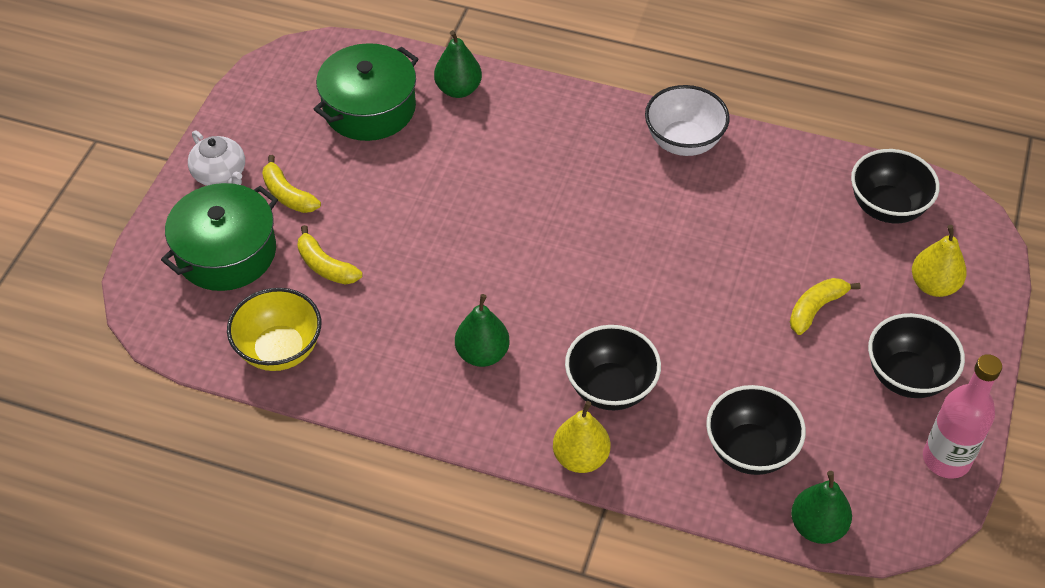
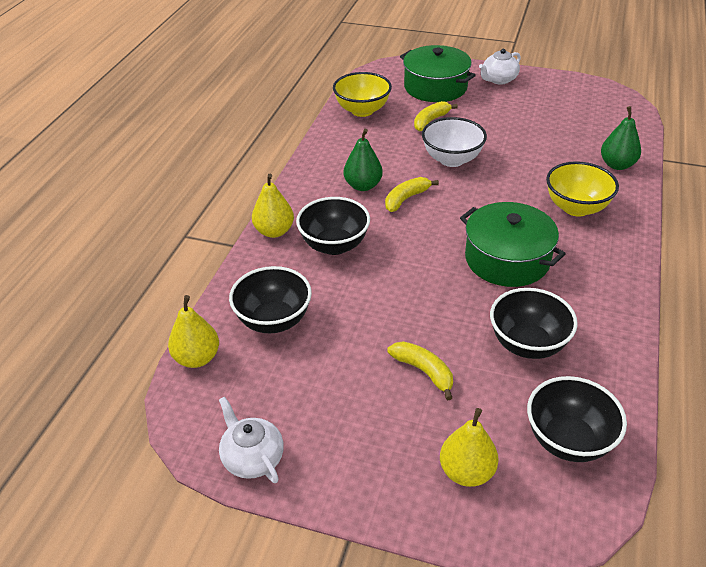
camera: 90 degrees right, 10 degrees down
(287, 195) = (488, 103): yellow banana -> yellow banana (406, 199)
(369, 108) = (580, 128): green pot -> green pot (507, 259)
(543, 142) = (576, 208): none -> yellow bowl
(683, 142) = (607, 288): white bowl -> white bowl (452, 159)
(817, 526) = (197, 358): green pear -> yellow pear
(907, 376) = (348, 436): black bowl -> black bowl (527, 344)
(946, 459) = (252, 458): pink bottle -> white teapot

